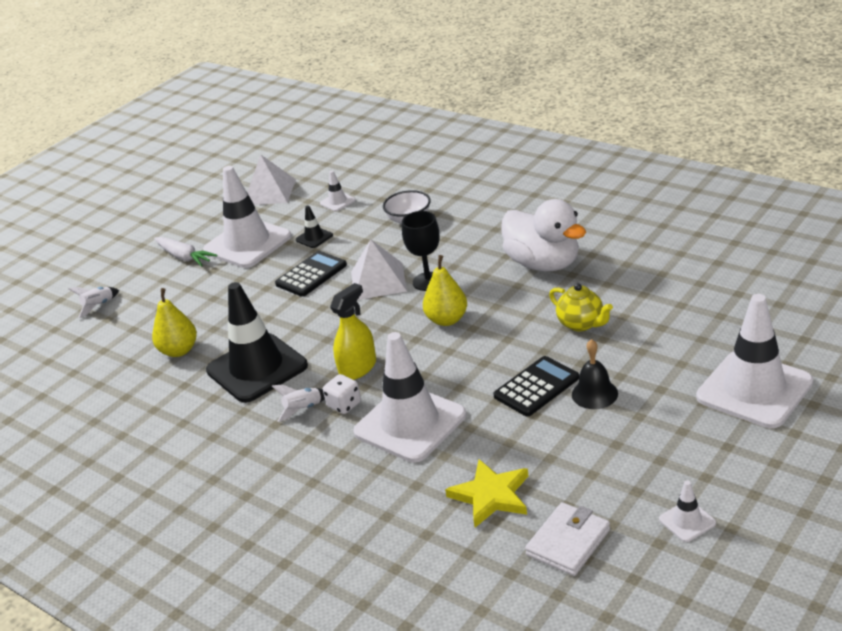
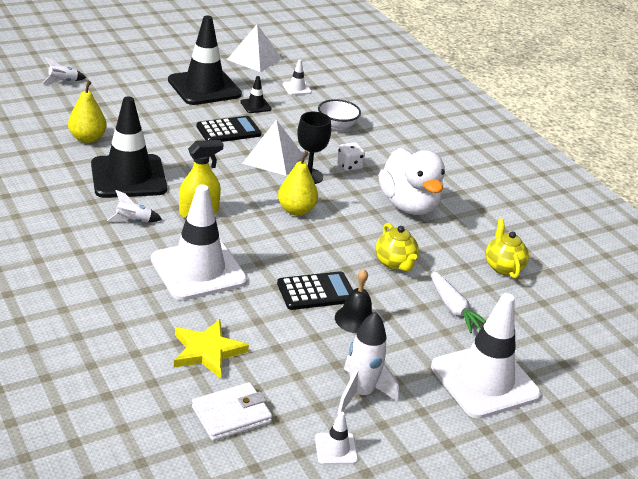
camera: 15 degrees right, 0 degrees up
(184, 257) = (152, 76): white carrot -> white carrot (453, 308)
(247, 243) = (204, 87): white traffic cone -> black traffic cone
(344, 405) = (164, 233): white dice -> white dice (349, 166)
(662, 459) = (360, 394): none -> white rocket
(676, 278) = (503, 267): none -> yellow teapot

